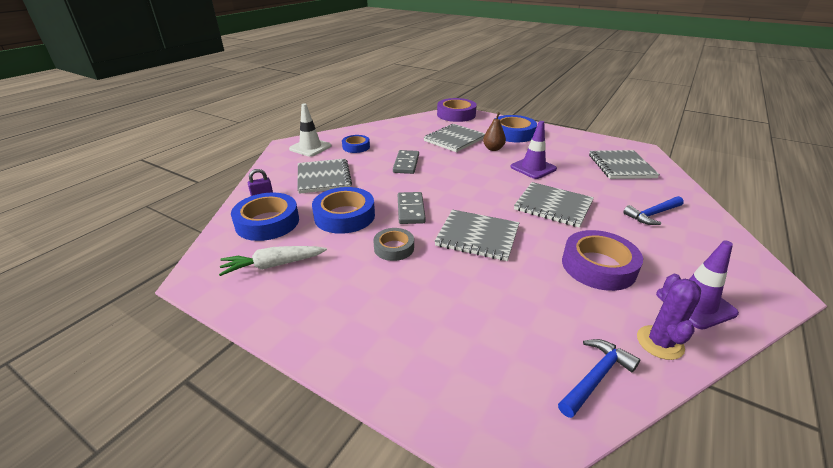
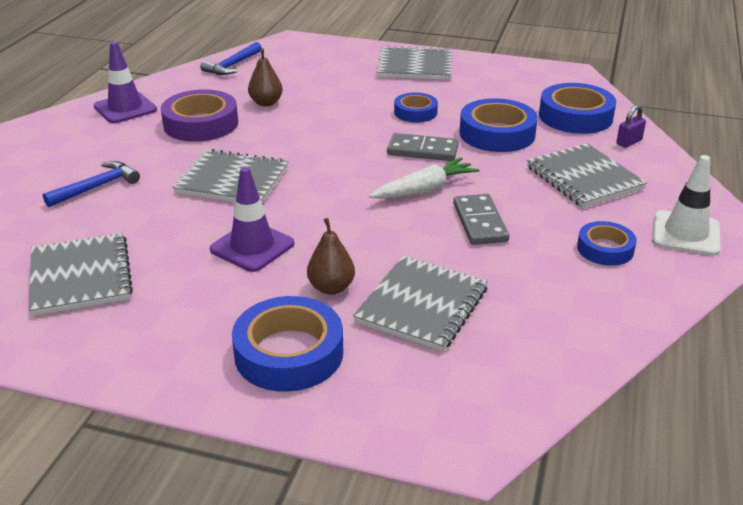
camera: 165 degrees right, 0 degrees up
(274, 265) = (517, 87): white carrot -> white carrot (424, 190)
(394, 248) = (415, 112): grey tape -> blue tape
(410, 210) = (422, 150): grey domino -> grey domino turned 60 degrees counterclockwise
(456, 114) = (463, 426): purple tape -> none
(477, 236) = (330, 133): grey notebook -> grey notebook (415, 66)
(537, 286) = (266, 103): none -> brown pear
(660, 342) = (175, 84): purple cactus -> none

